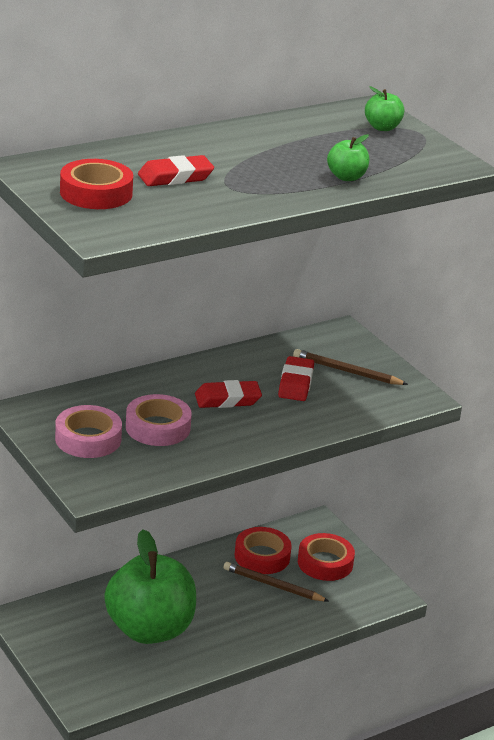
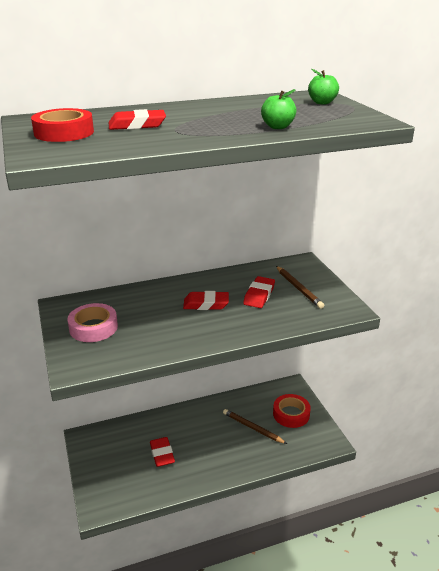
camera: 15 degrees right, 0 degrees up
(149, 629) = (162, 454): green apple -> red eraser
(158, 427) = (147, 322): pink tape -> none
(262, 556) = (250, 406): red tape -> none
(347, 371) = (298, 288): brown pencil -> brown pencil turned 150 degrees counterclockwise

